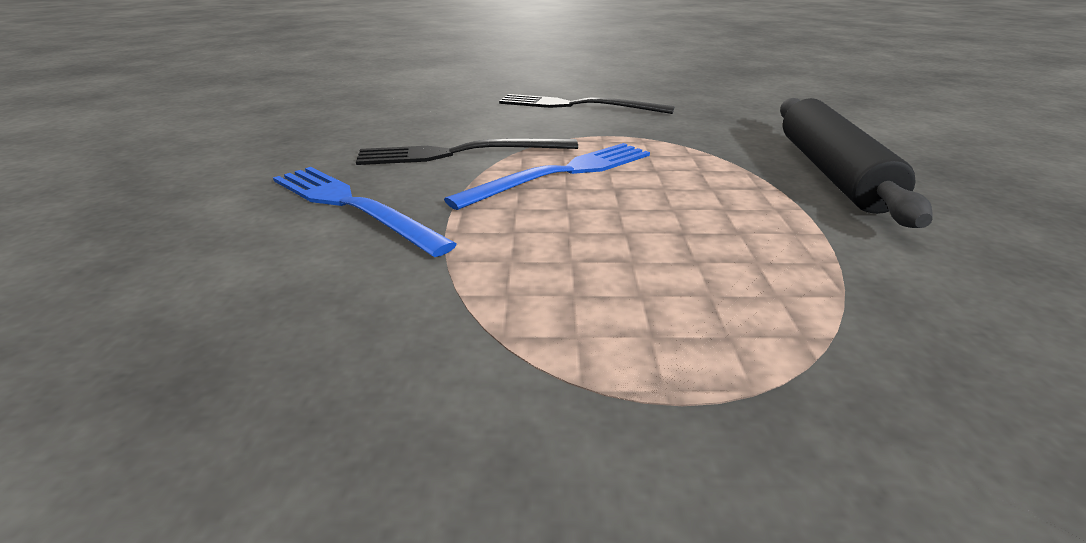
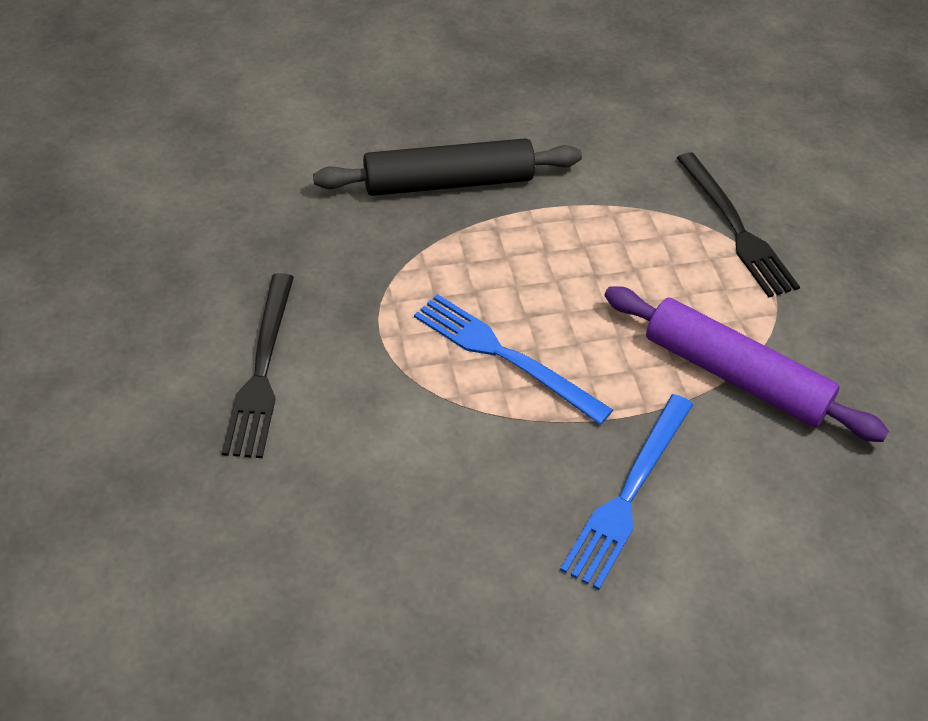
camera: 105 degrees left, 20 degrees up
(460, 153) = (471, 450): black fork -> black fork (736, 228)
(464, 304) = (735, 375): none -> purple rolling pin

